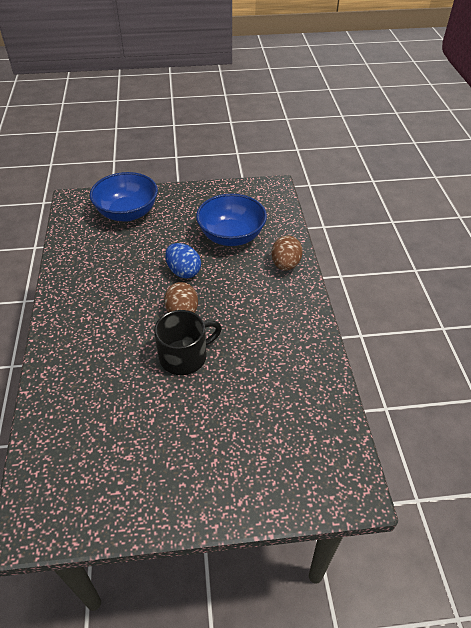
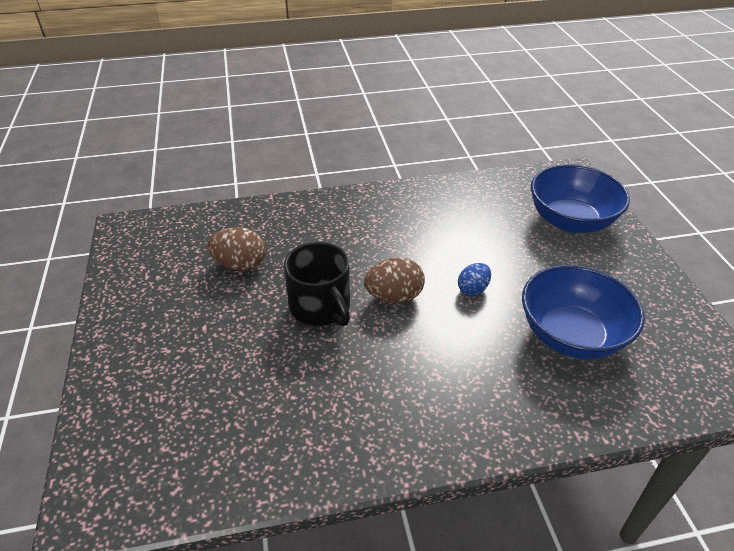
camera: 85 degrees right, 5 degrees down
(183, 271) = (473, 289): blue egg -> blue egg, size x0.65
(285, 264) = (529, 413): brown egg -> brown egg (240, 265)

